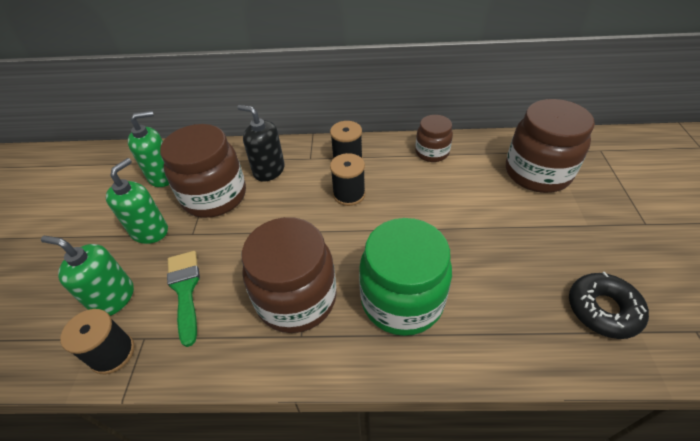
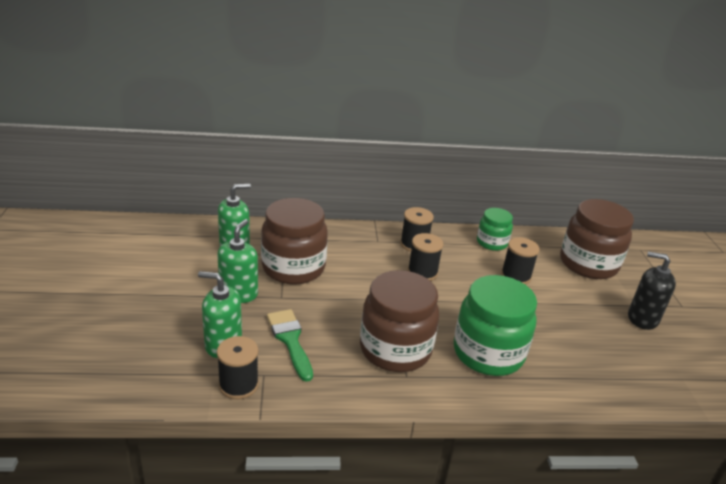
camera: 10 degrees left, 15 degrees down
(269, 170) = (340, 249): black soap dispenser -> black soap dispenser (642, 318)
(432, 152) = (492, 243): brown jar -> green jar
(451, 193) = (515, 276): none -> black spool
(603, 310) = (653, 364): black donut -> none

